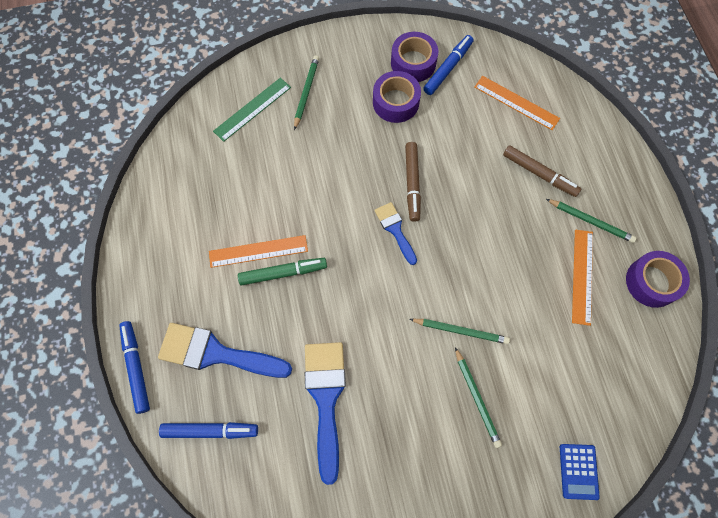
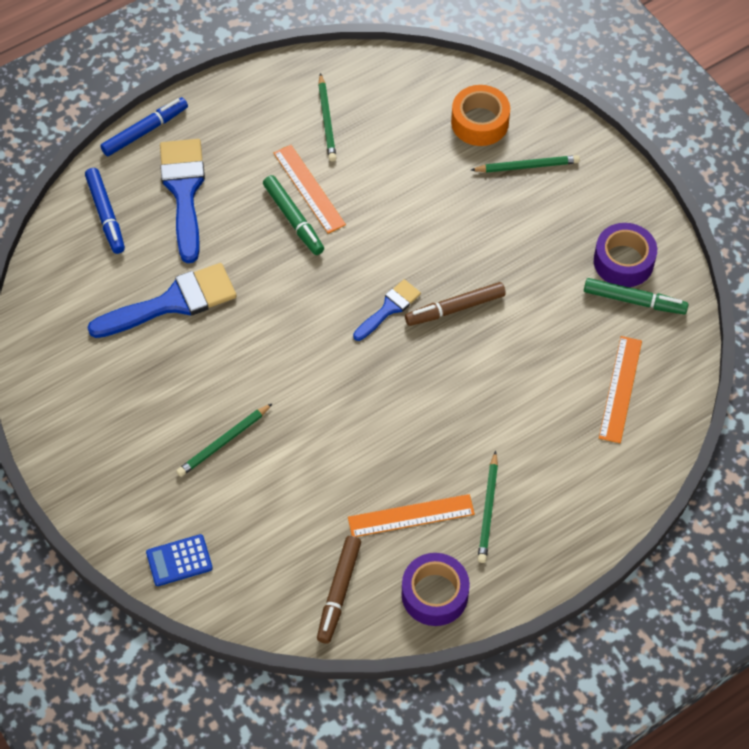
camera: 70 degrees right, 10 degrees down
(252, 109) = (480, 122): green ruler -> orange tape
(395, 102) = (557, 260): purple tape -> none
(448, 68) = (634, 300): blue marker -> green marker
(460, 331) = (294, 406): green pencil -> green pencil (327, 120)
(539, 174) = (529, 439): brown marker -> brown marker (339, 592)

